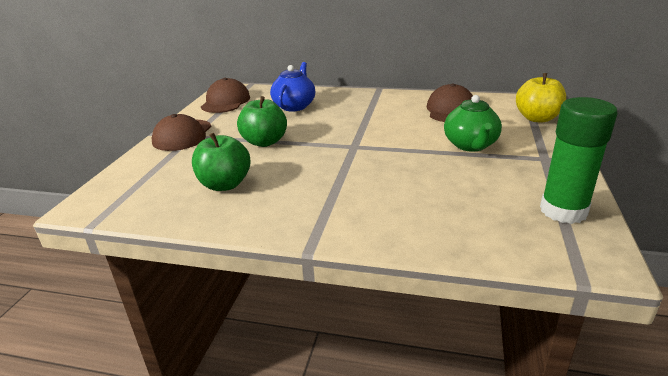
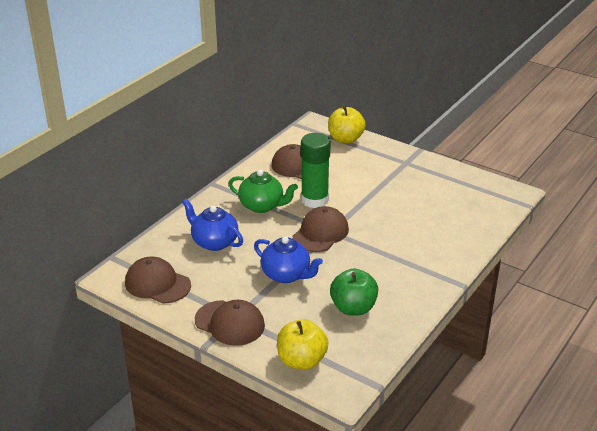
camera: 70 degrees left, 5 degrees up
(132, 176) = (301, 361): none -> yellow apple
(264, 142) = (286, 275): green apple -> blue teapot
(346, 142) = (320, 233): none -> brown cap
(470, 145) = (367, 181): green teapot -> green teapot (262, 206)
(563, 211) = (468, 183): green glue stick -> green glue stick (314, 200)

